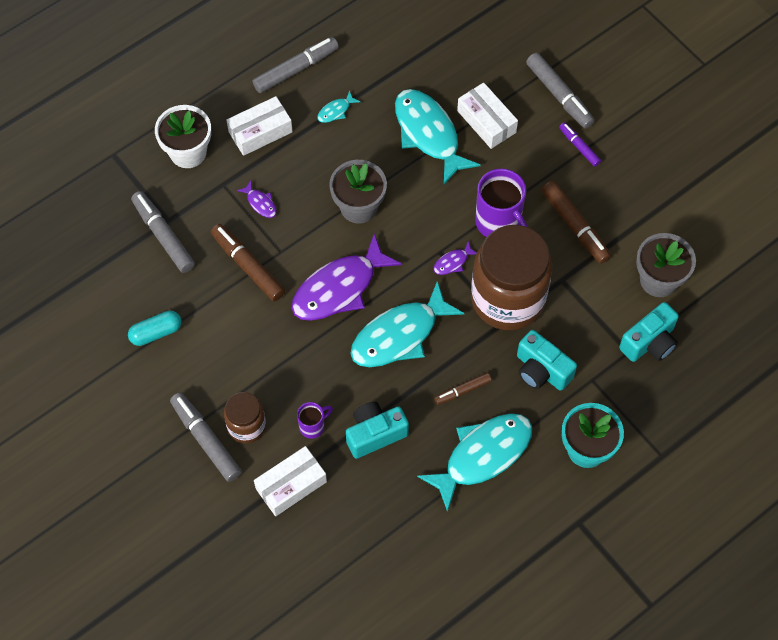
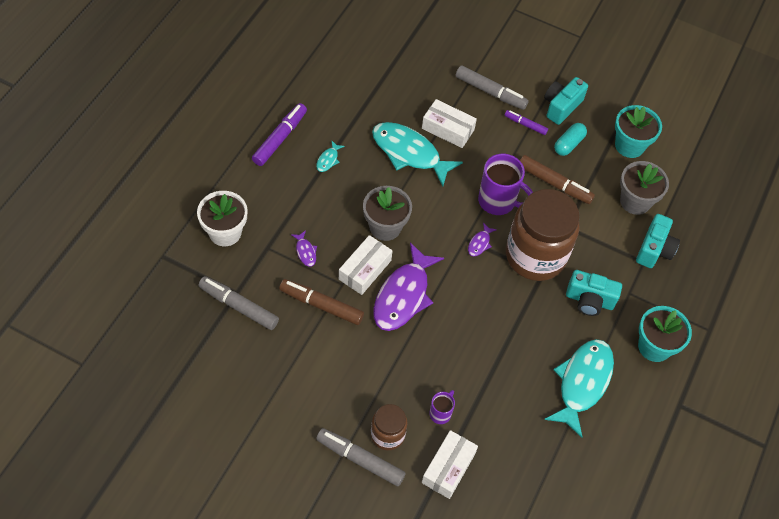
camera: 30 degrees left, 5 degrees down
(156, 332) = (273, 388): turquoise capsule -> turquoise capsule (568, 144)
(260, 132) = (276, 196): white box -> white box (365, 270)
(260, 203) = (305, 252): purple fish -> purple fish turned 45 degrees clockwise
(296, 69) = (280, 138): grey marker -> purple marker
(375, 434) = (492, 399): turquoise camera -> turquoise camera (561, 106)
(399, 335) = (469, 314): turquoise fish -> none
(462, 391) = (540, 339): brown marker -> none
(690, 213) = (629, 145): none -> turquoise flower pot

